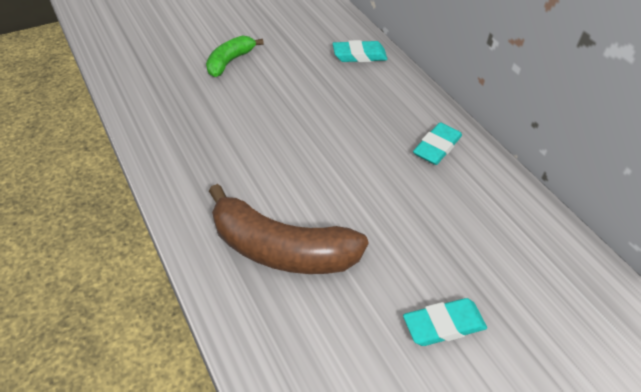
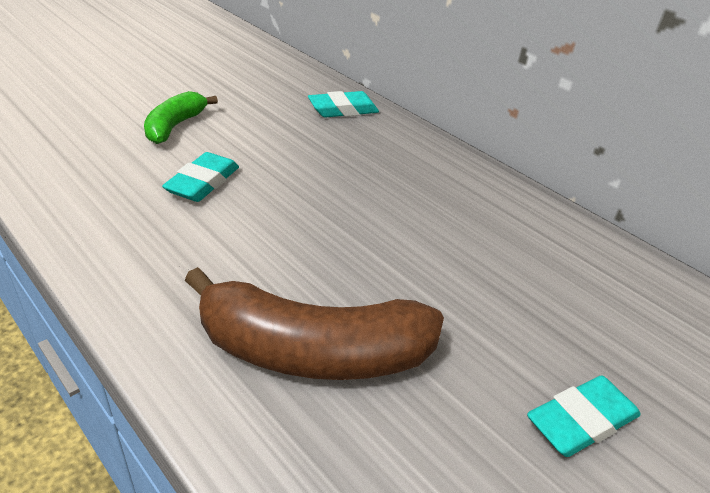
camera: 15 degrees left, 10 degrees down
(437, 147) = (476, 199): turquoise eraser -> turquoise eraser (203, 183)

